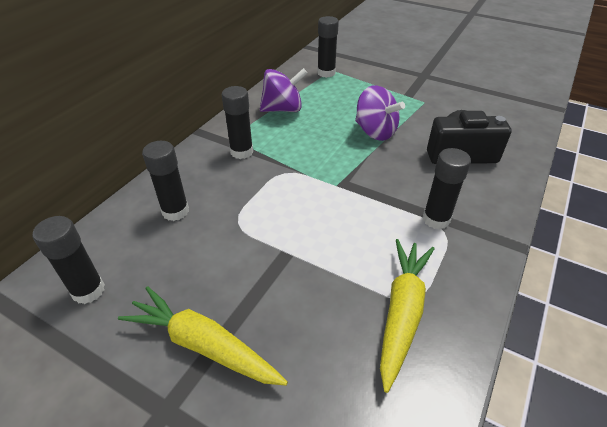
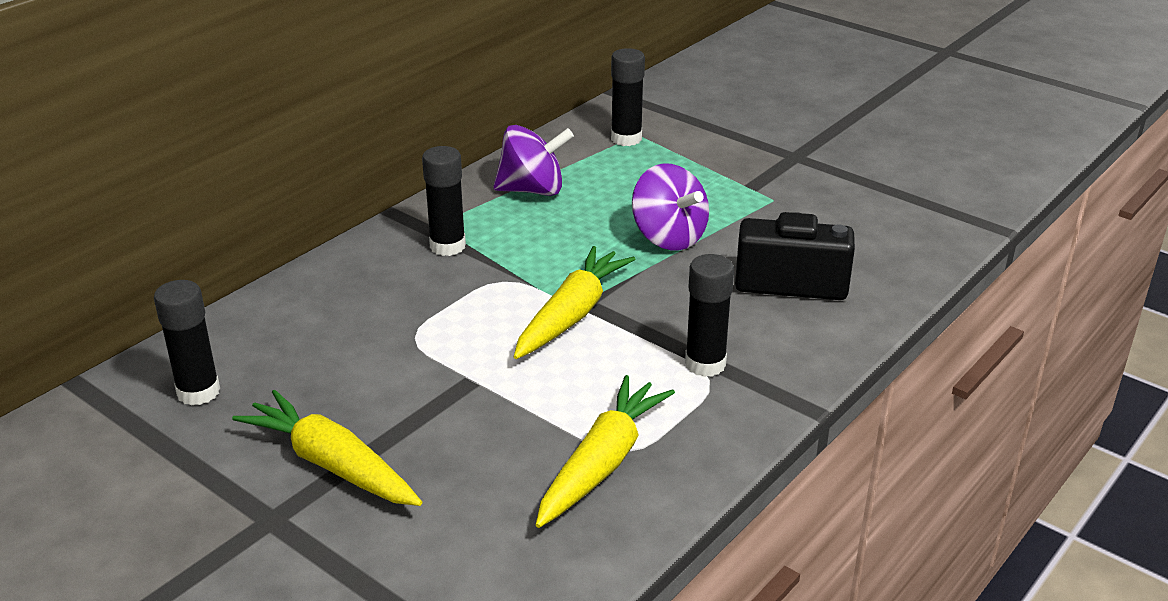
camera: 10 degrees right, 10 degrees down
(175, 211) = (330, 314): black glue stick -> none
(336, 193) = (571, 315): none -> yellow carrot

